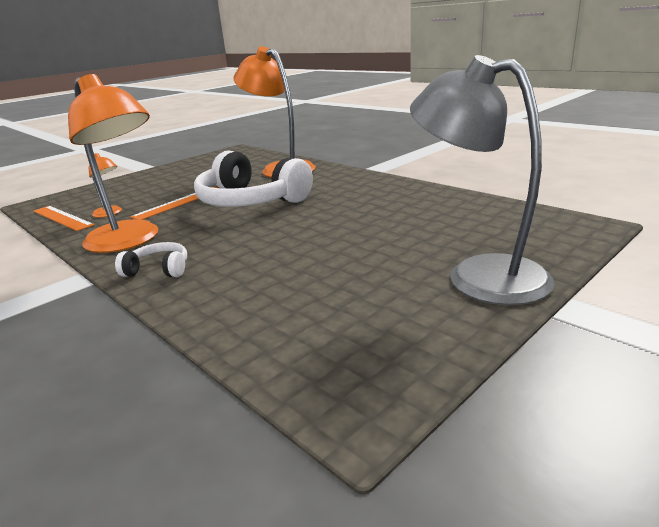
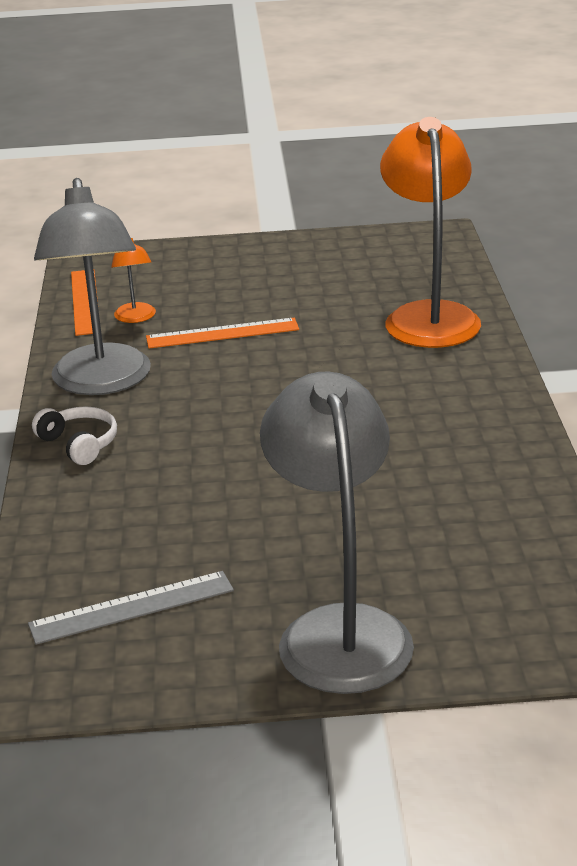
camera: 40 degrees right, 5 degrees up
(130, 241) = (102, 382): orange lamp -> grey lamp
(250, 201) = (299, 372): white headphones -> none
(342, 325) = (132, 607): none -> grey ruler

